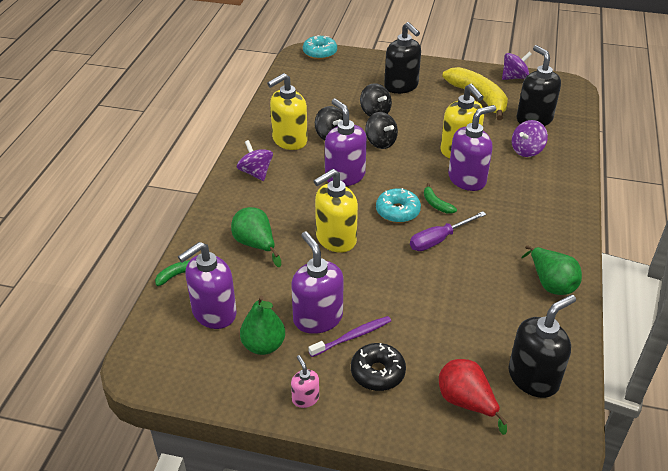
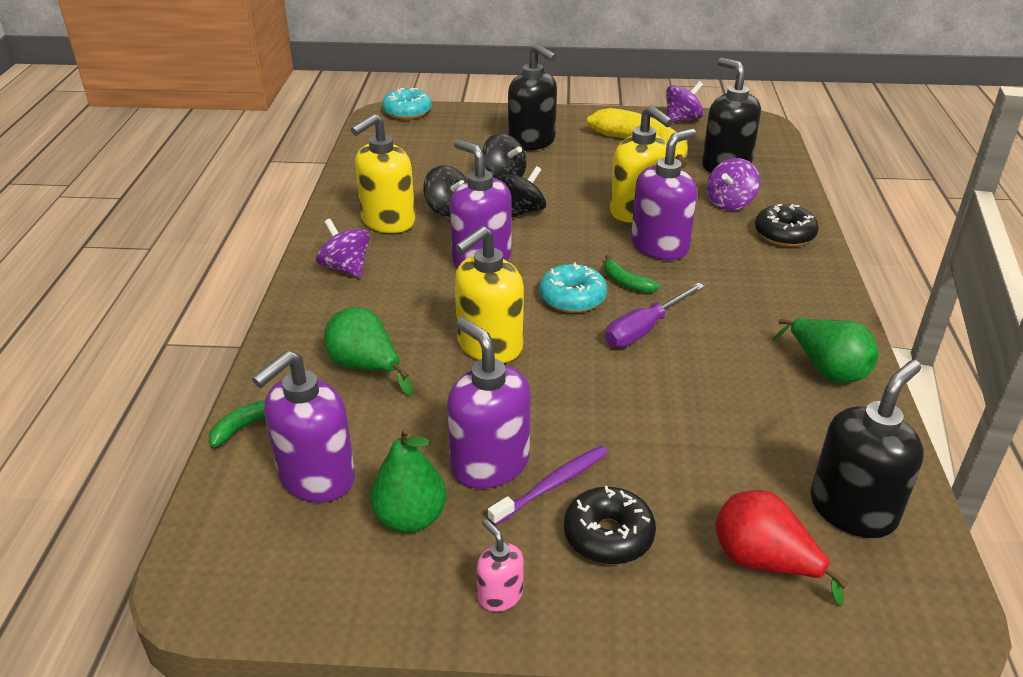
camera: 10 degrees left, 5 degrees down
(380, 142) = (522, 212): black spinning top -> black spinning top turned 90 degrees counterclockwise
(557, 179) = (784, 234): none -> black donut

